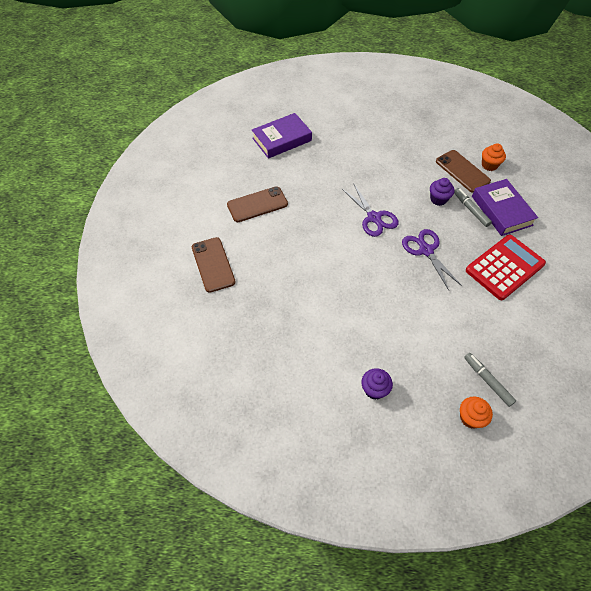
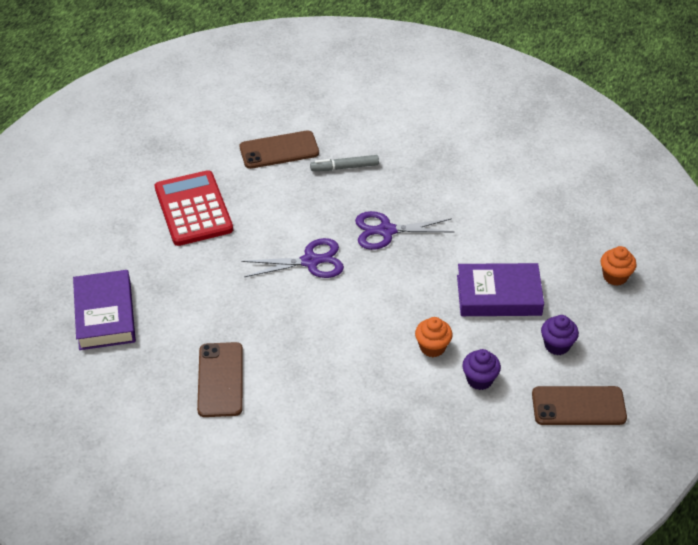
camera: 70 degrees left, 10 degrees down
(213, 264) = (306, 460): brown phone -> brown phone (578, 406)
(438, 199) = (313, 189): purple cupcake -> purple cupcake (479, 379)
(487, 381) = (577, 246): grey marker -> none
(489, 165) = (283, 123): orange cupcake -> orange cupcake (432, 347)
(501, 211) = (360, 142): purple book -> purple book (499, 295)
(504, 267) = (441, 173): red calculator -> red calculator (193, 209)

